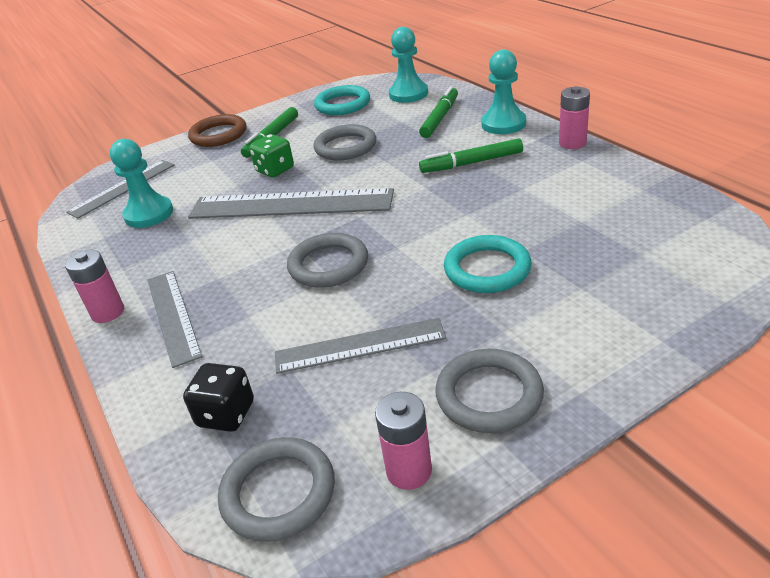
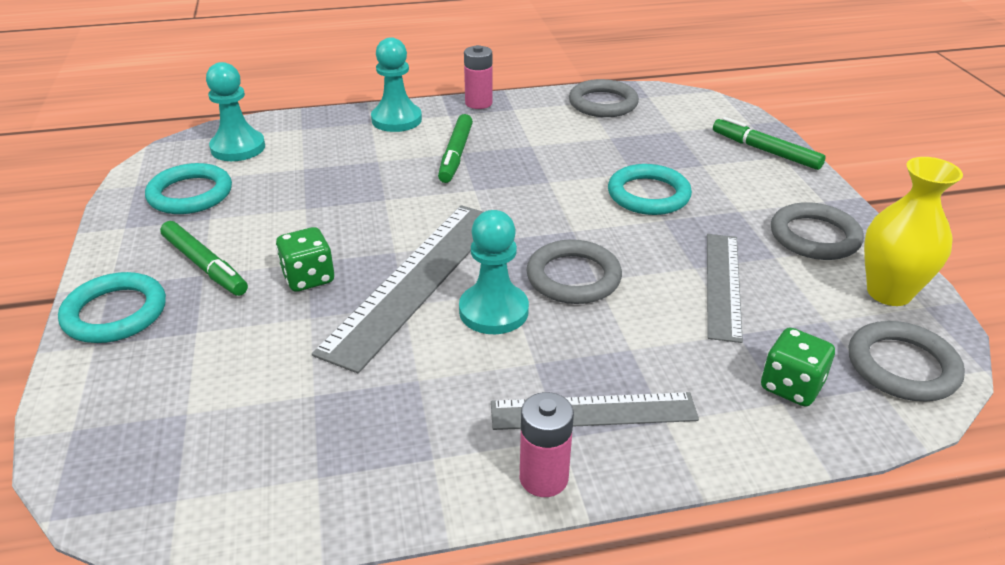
camera: 75 degrees left, 0 degrees up
(122, 188) = (164, 444): grey ruler -> none
(149, 214) = (298, 415): turquoise pawn -> turquoise pawn (493, 311)
(218, 135) = (115, 313): brown ring -> turquoise ring
(226, 414) = (791, 386): black dice -> green dice
(345, 147) = (317, 216): grey ring -> grey ring (603, 103)
(409, 471) = (889, 292): pink battery -> yellow vase
(440, 118) = (332, 146): green marker -> green marker (765, 151)

